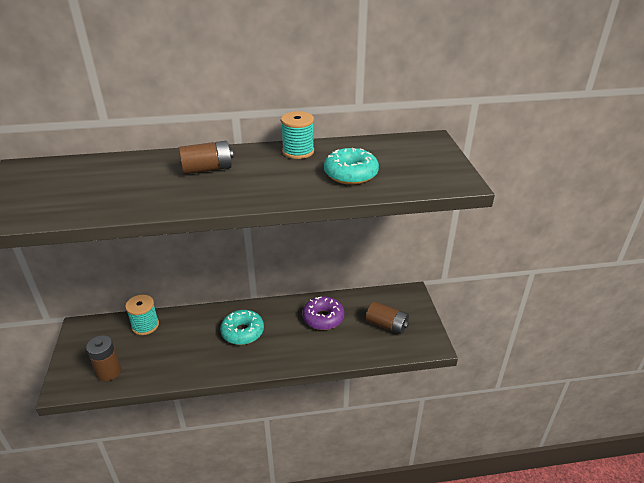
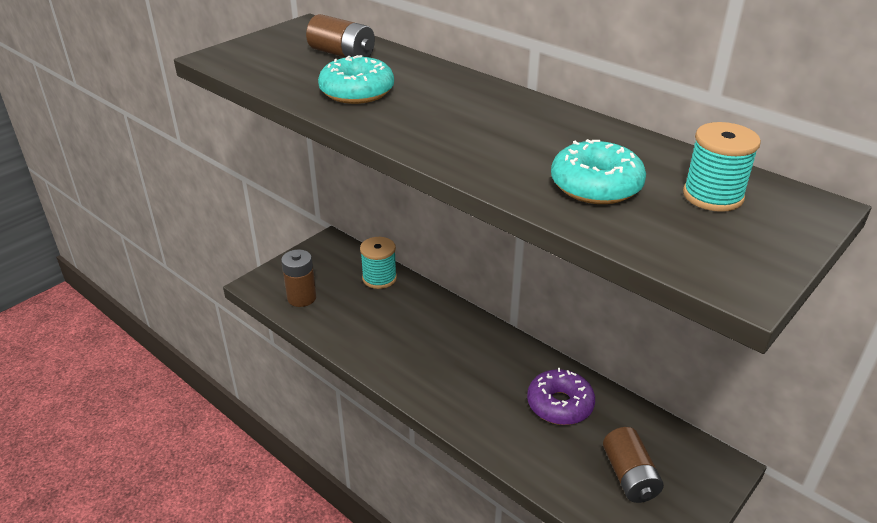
camera: 50 degrees right, 0 degrees up
(207, 169) = (448, 99): brown battery -> brown battery (342, 54)
(242, 332) = (454, 351): turquoise donut -> turquoise donut (357, 92)
(298, 151) = (581, 129): turquoise spool -> turquoise spool (712, 196)

